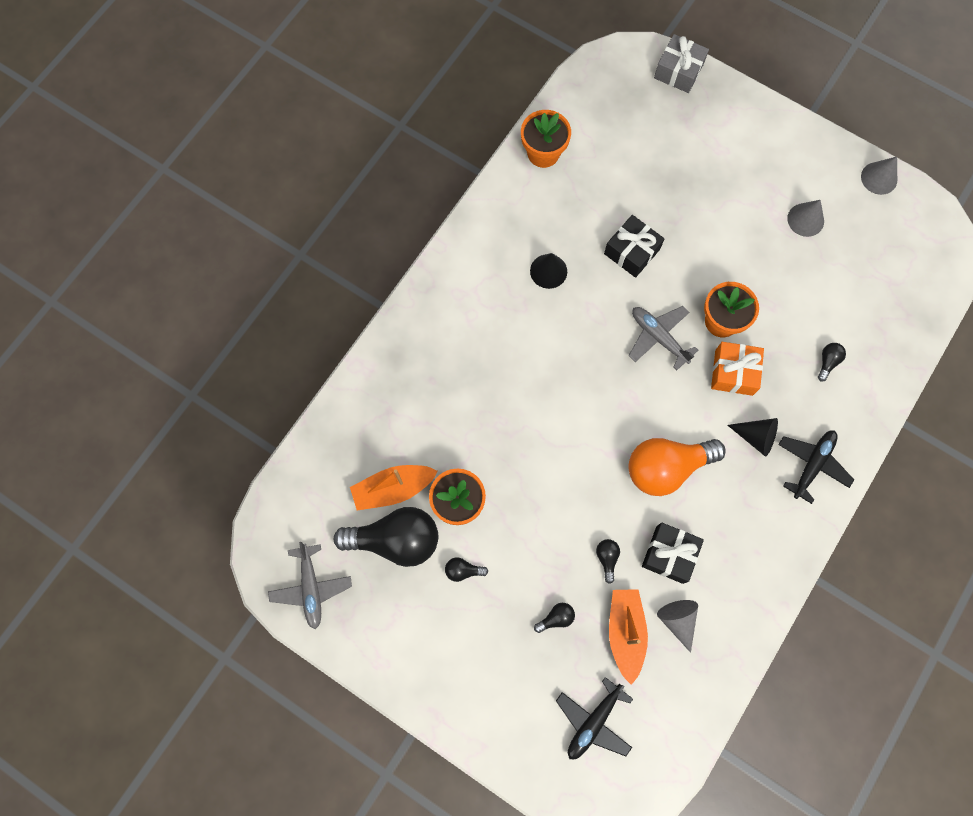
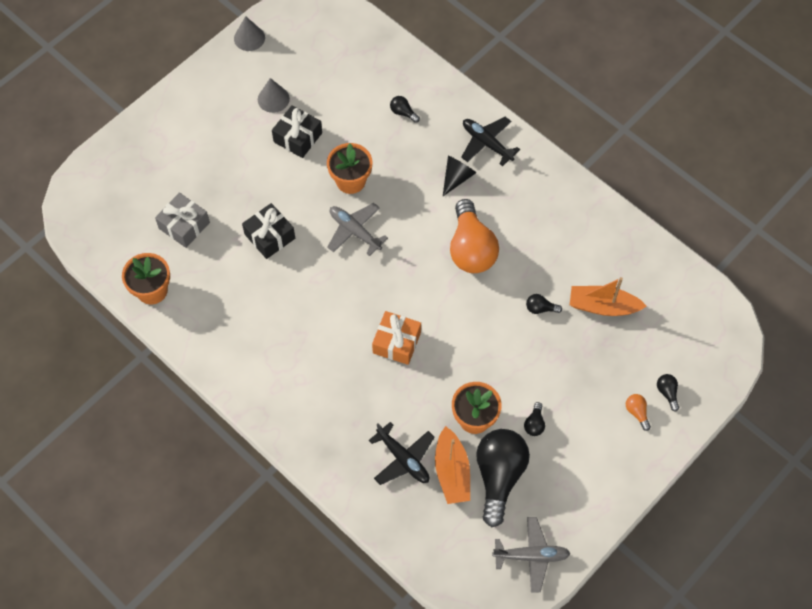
camera: 80 degrees left, 10 degrees down
(497, 688) = (637, 412): none -> orange light bulb
(548, 271) = (272, 307): black cone -> none
(556, 618) = (584, 356): black light bulb -> black light bulb (667, 393)
(593, 722) = (671, 343): black plane -> black plane (403, 459)
(658, 337) = (355, 231): grey plane -> grey plane turned 75 degrees clockwise
(669, 554) = (544, 261): black gift -> black gift (298, 137)
(677, 621) = (598, 266): grey cone -> none
(678, 71) = (101, 163): grey gift -> grey gift (184, 225)
(733, 372) = (398, 182): orange gift -> orange gift (396, 342)

